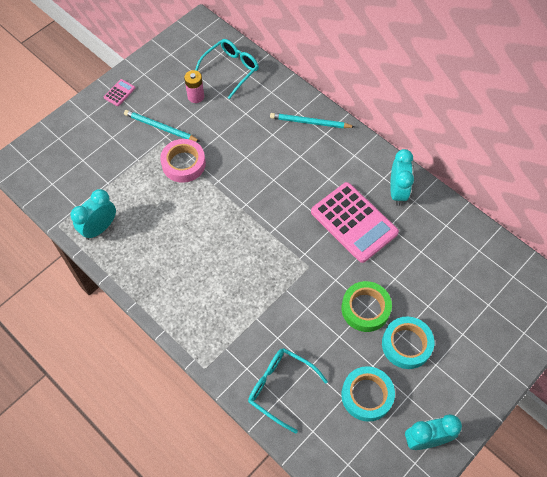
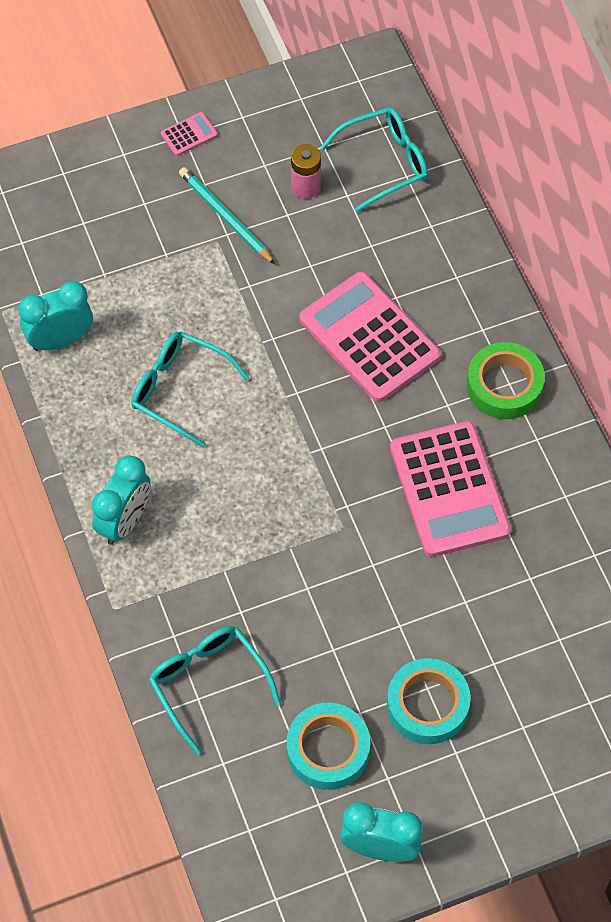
camera: 25 degrees right, 0 degrees up
(181, 228) = (179, 390): none -> turquoise glasses
(183, 164) = (233, 290): pink tape -> none
(269, 160) = (369, 338): none -> pink calculator
(310, 122) = (466, 302): turquoise pencil -> none
(365, 309) = (394, 626): green tape -> green tape (504, 385)
(397, 192) = (546, 470): turquoise clock -> turquoise clock (125, 521)

